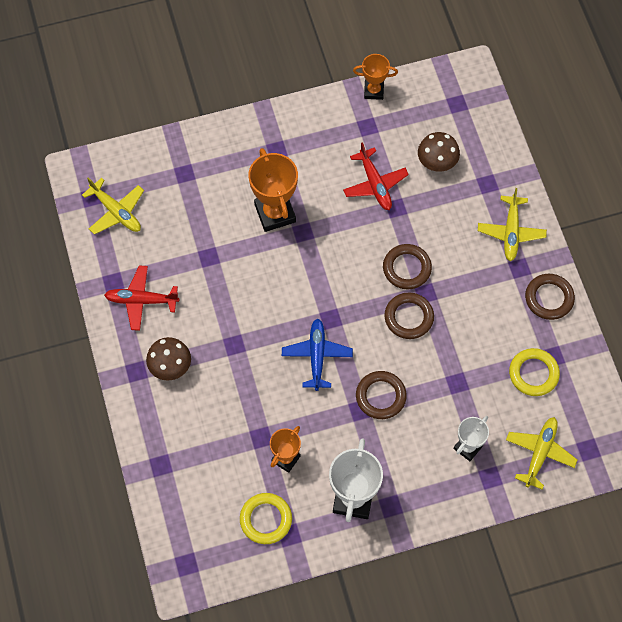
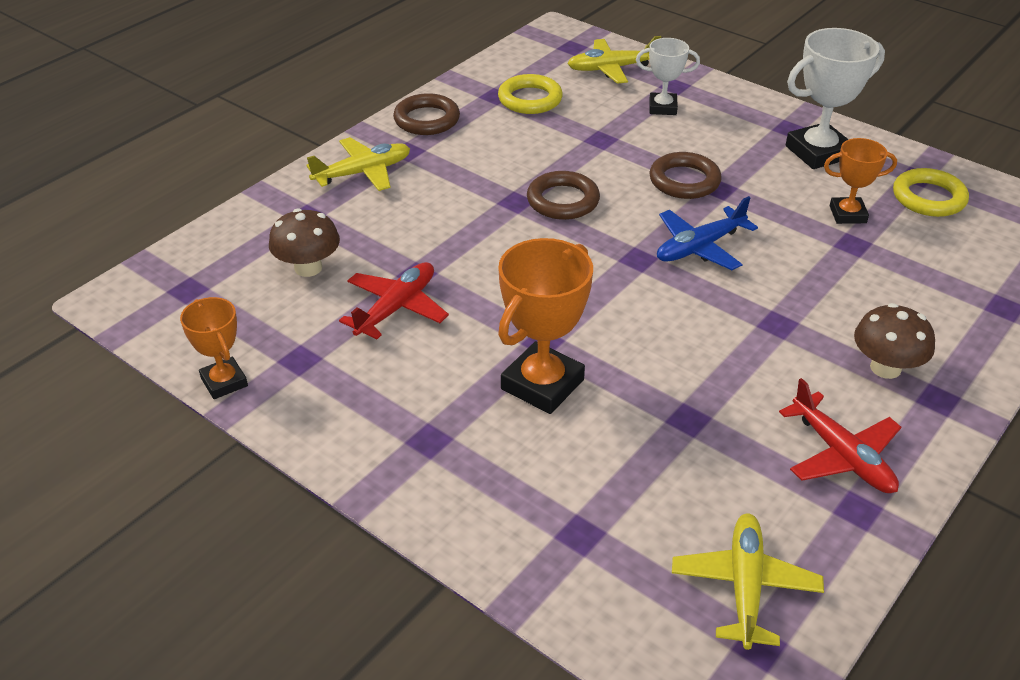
camera: 125 degrees left, 25 degrees down
(407, 268) = (498, 228): brown ring -> none

